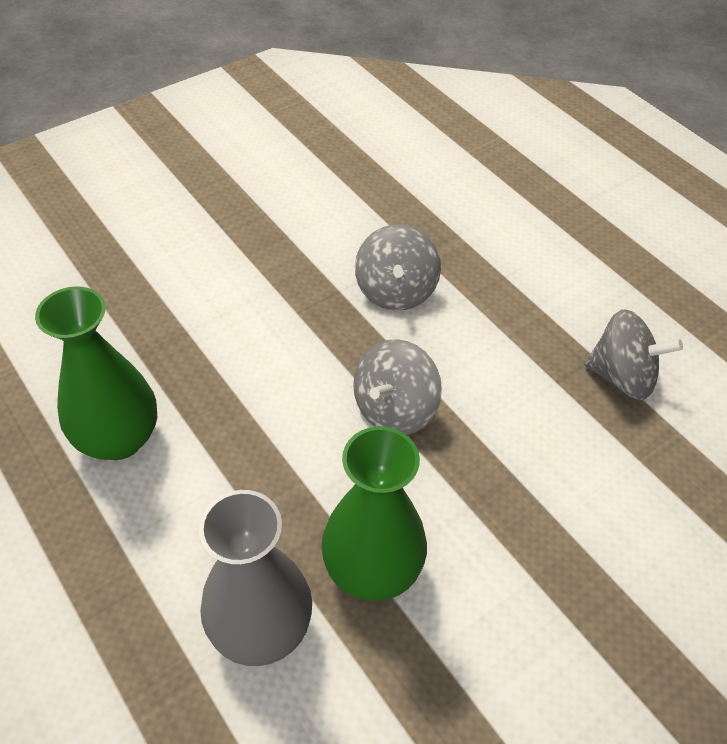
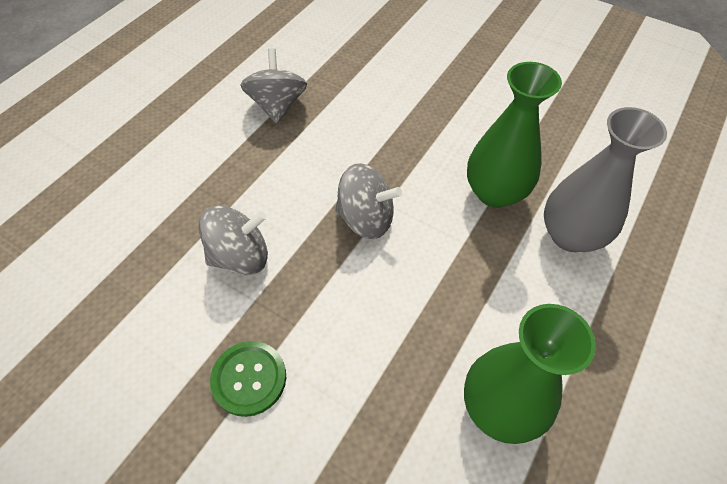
camera: 110 degrees left, 5 degrees up
(263, 270) = (249, 378): none -> green button

